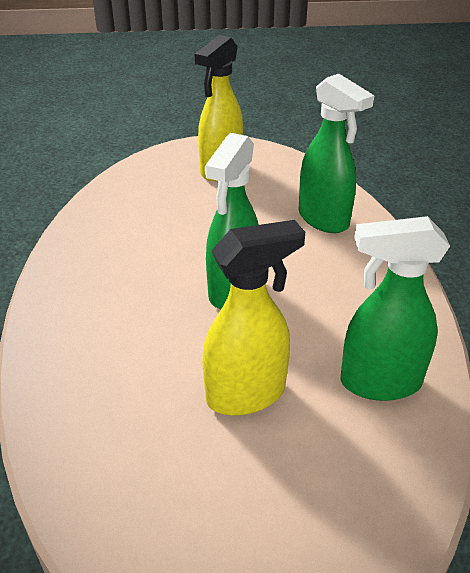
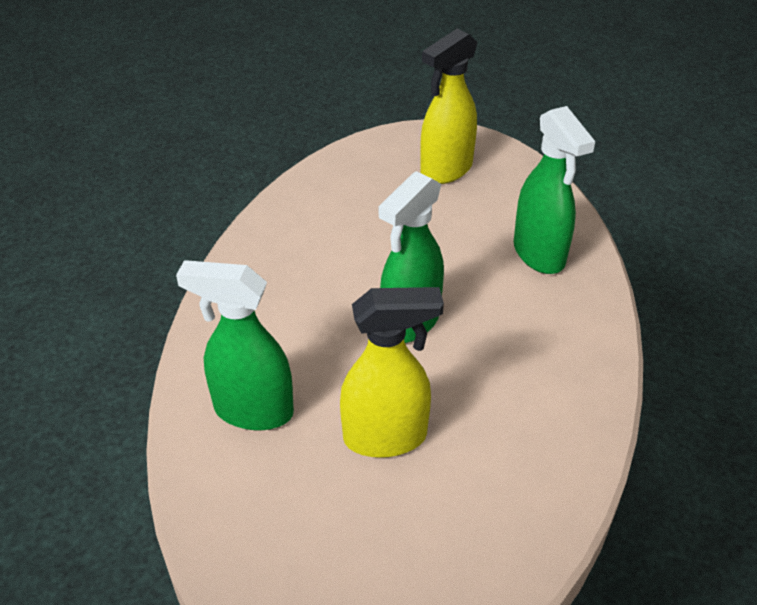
camera: 15 degrees right, 5 degrees up
(379, 382) = (524, 454): green spray bottle -> green spray bottle (252, 410)

